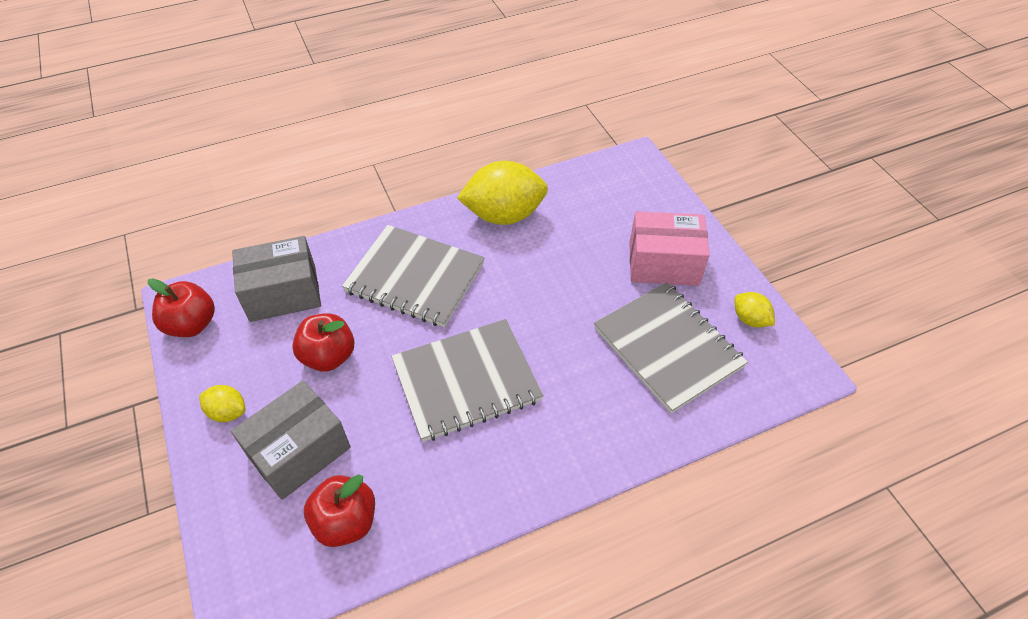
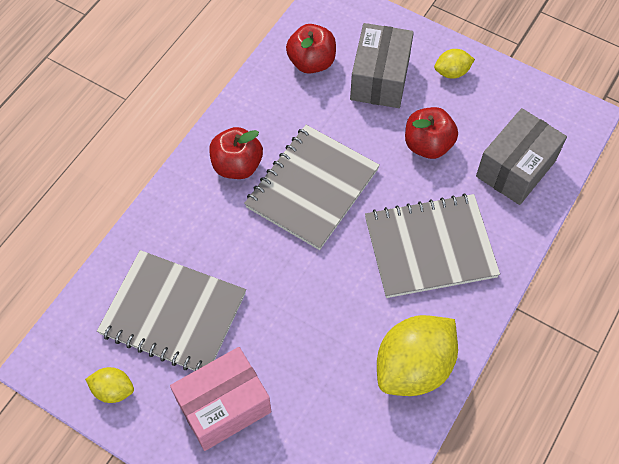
camera: 145 degrees right, 10 degrees up
(192, 324) = (549, 106): red apple -> red apple (237, 165)

